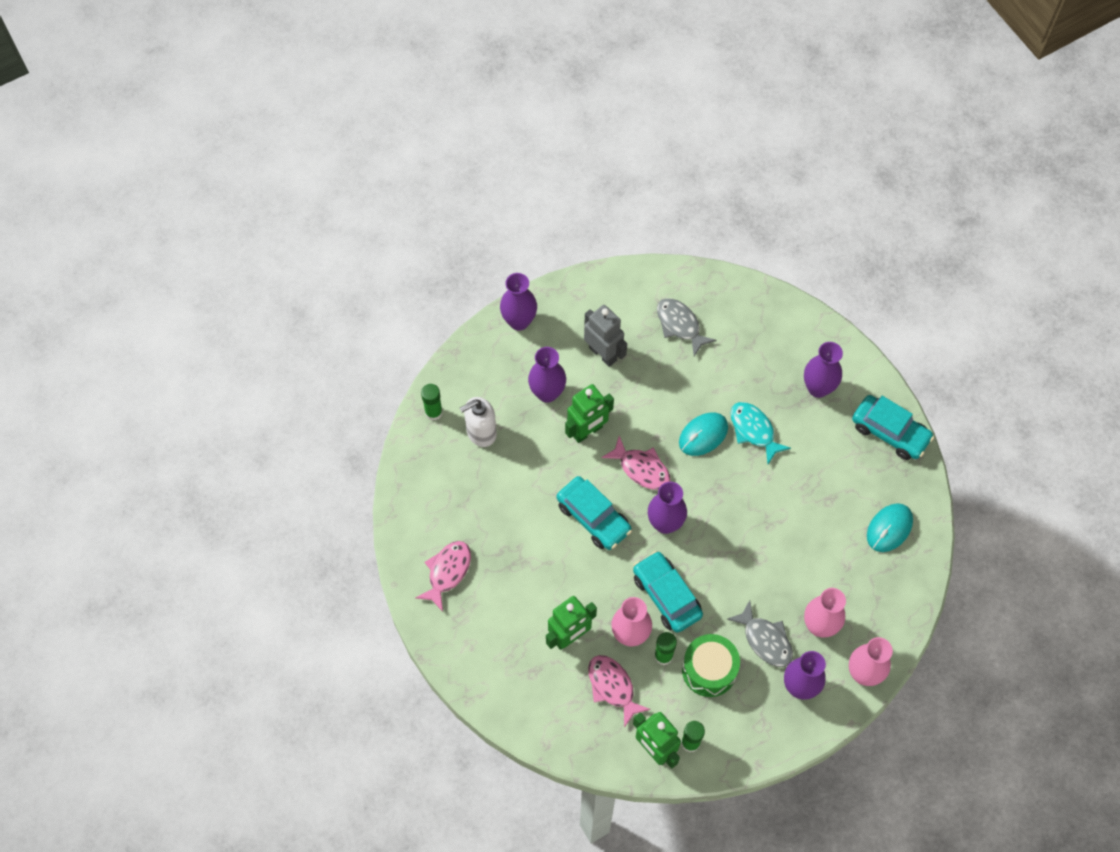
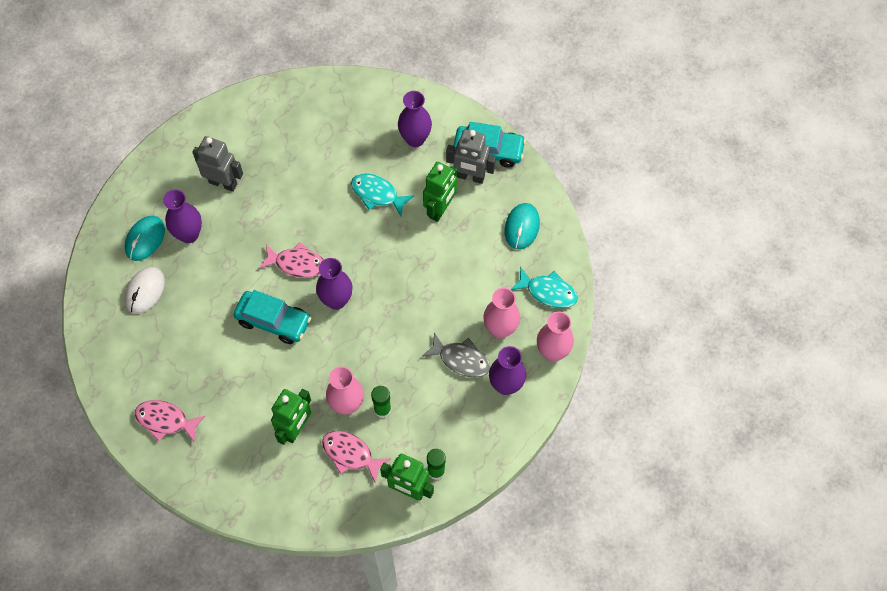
camera: 25 degrees left, 0 degrees up
(433, 412) = (95, 291): green glue stick -> none
(447, 572) = (166, 420): pink fish -> pink fish turned 75 degrees counterclockwise
(481, 432) = (145, 291): white soap dispenser -> white mouse
(519, 321) = (138, 185): purple vase -> none
(587, 431) = (237, 252): green robot -> green robot (440, 209)
(666, 595) = (363, 359): turquoise car -> none
(680, 325) = (278, 134): grey fish -> none
(703, 435) = (337, 215): turquoise mouse -> turquoise mouse (145, 239)
(709, 670) = (425, 404): green drum -> none
(858, 452) = (470, 177): none -> grey robot
(886, 609) = (548, 292): none -> turquoise fish

